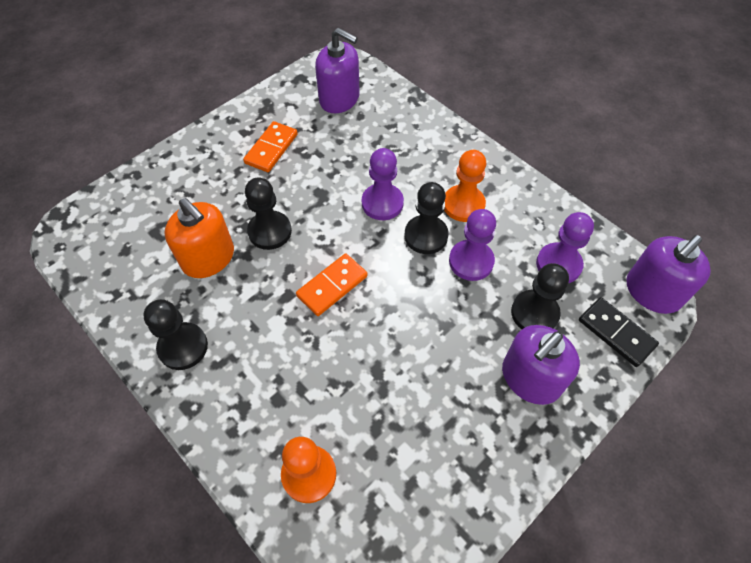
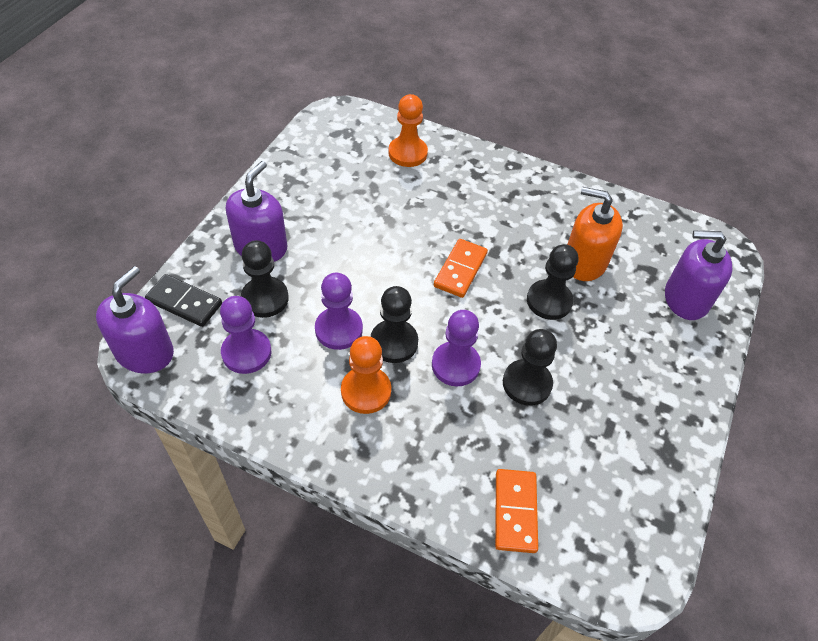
camera: 155 degrees right, 5 degrees down
(183, 347) = (548, 196): black pawn -> black pawn (527, 383)
(271, 149) = (617, 394): orange domino -> orange domino (515, 511)
(339, 99) = (589, 502): purple soap dispenser -> purple soap dispenser (685, 299)

